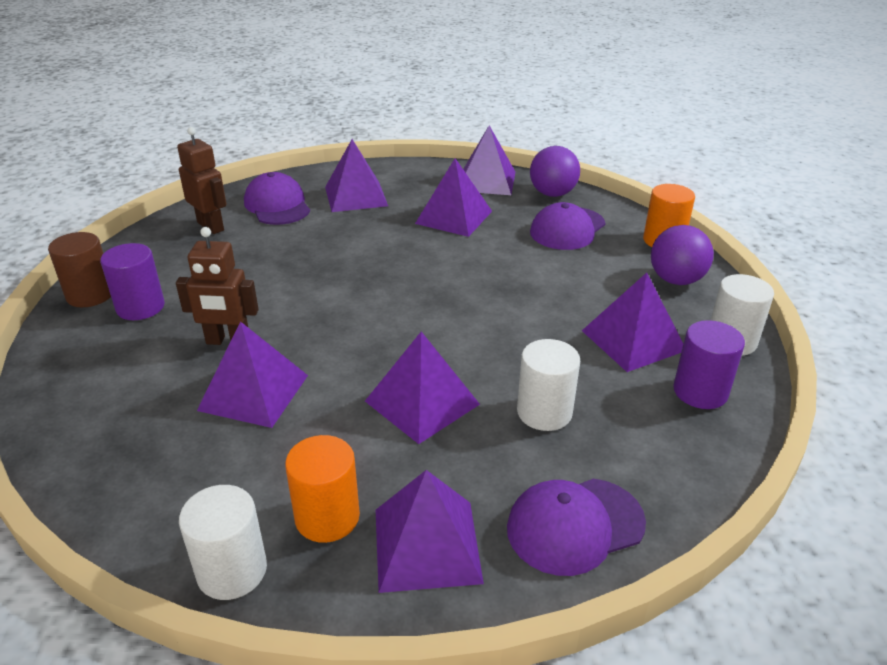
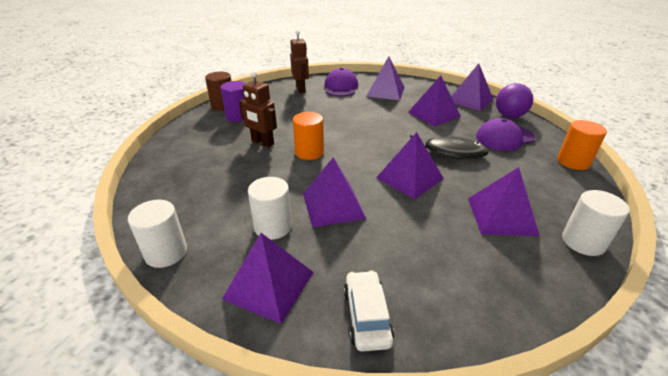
camera: 30 degrees right, 0 degrees up
(253, 392) = (253, 170): purple pyramid -> purple pyramid (409, 178)
(327, 517) = (232, 246): orange cylinder -> orange cylinder (309, 152)
(516, 271) = (450, 152): none -> black fish
(544, 412) = (403, 238): white cylinder -> white cylinder (273, 227)
(575, 525) = (367, 316): purple cap -> white car
(676, 280) = (565, 188): purple ball -> none
(700, 392) = (530, 267): purple cylinder -> none

